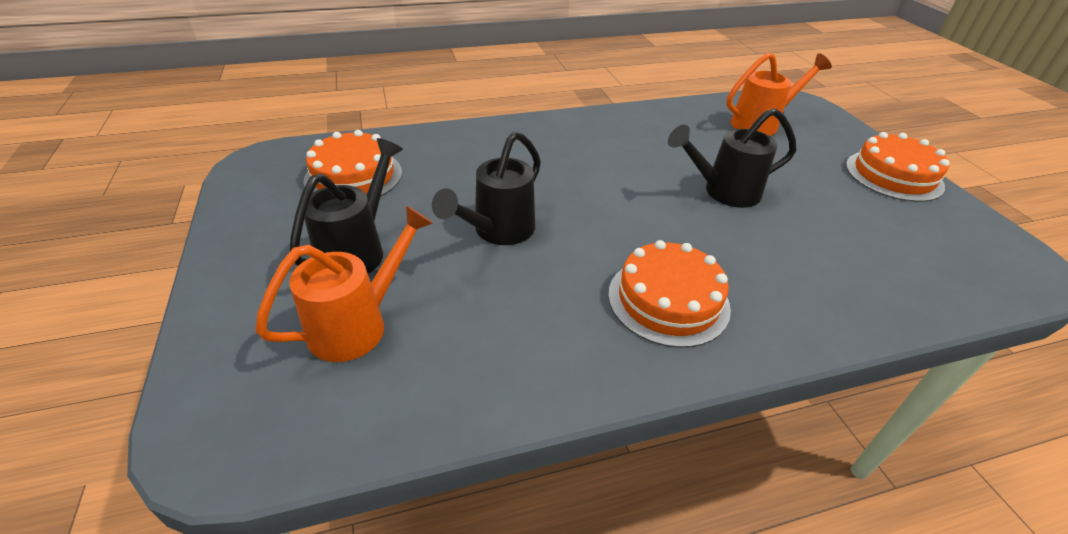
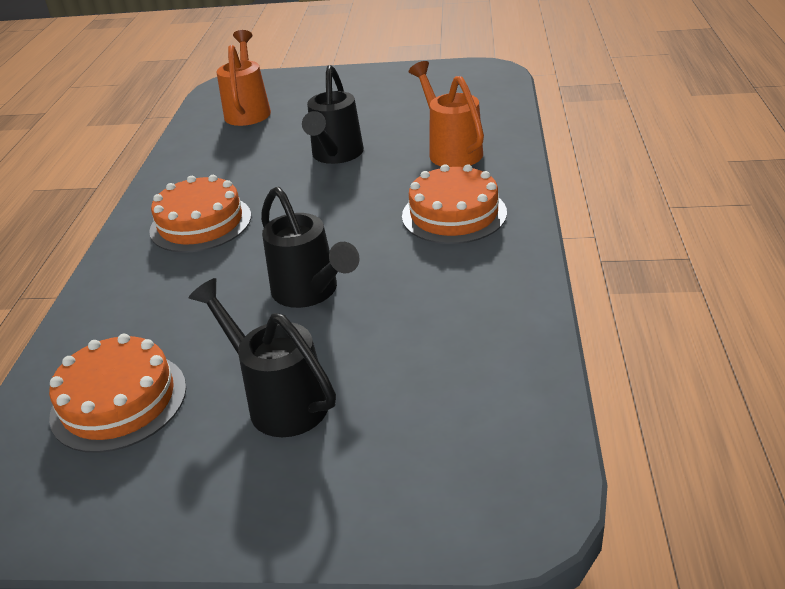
camera: 65 degrees left, 5 degrees down
(359, 324) = (401, 401): orange watering can -> orange watering can (451, 150)
(893, 175) = (366, 79): orange cake -> orange cake (200, 223)

